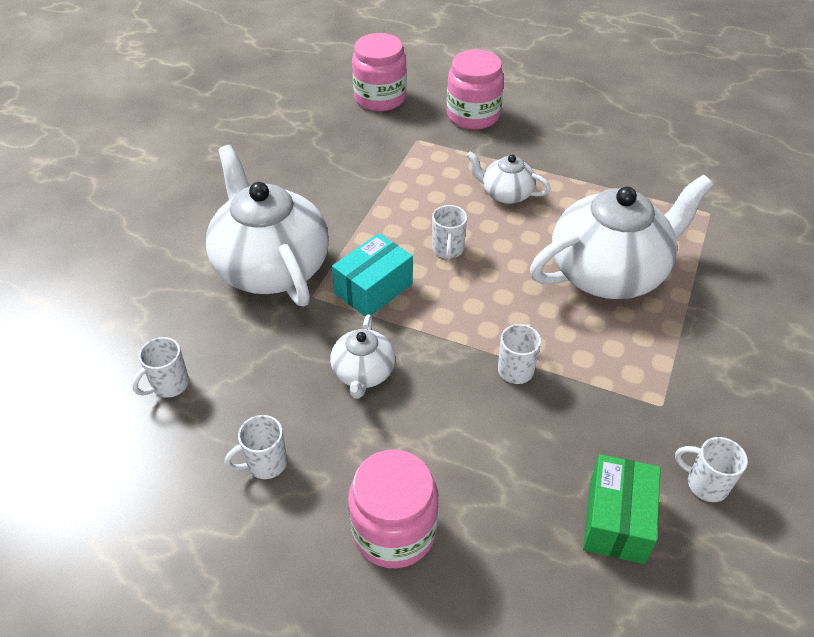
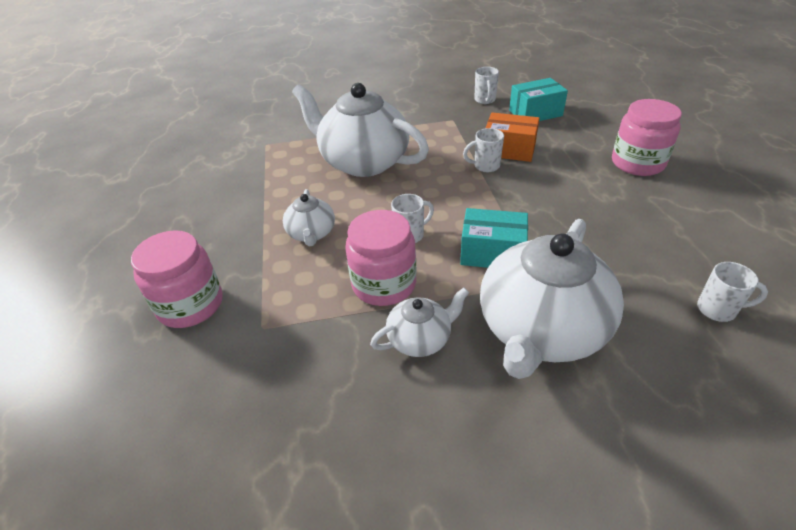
camera: 120 degrees left, 5 degrees down
(265, 464) = (682, 224): white mug -> none
(363, 373) = (568, 219): white teapot -> white teapot (420, 339)
(380, 98) = (185, 410): pink jar -> pink jar (384, 284)
(535, 416) = (509, 150): none -> orange box
(616, 520) = (535, 113): green box -> turquoise box

